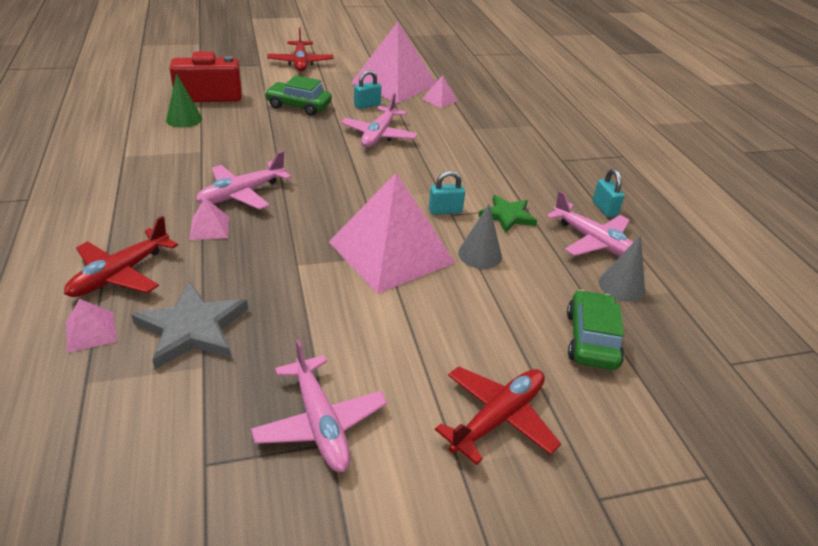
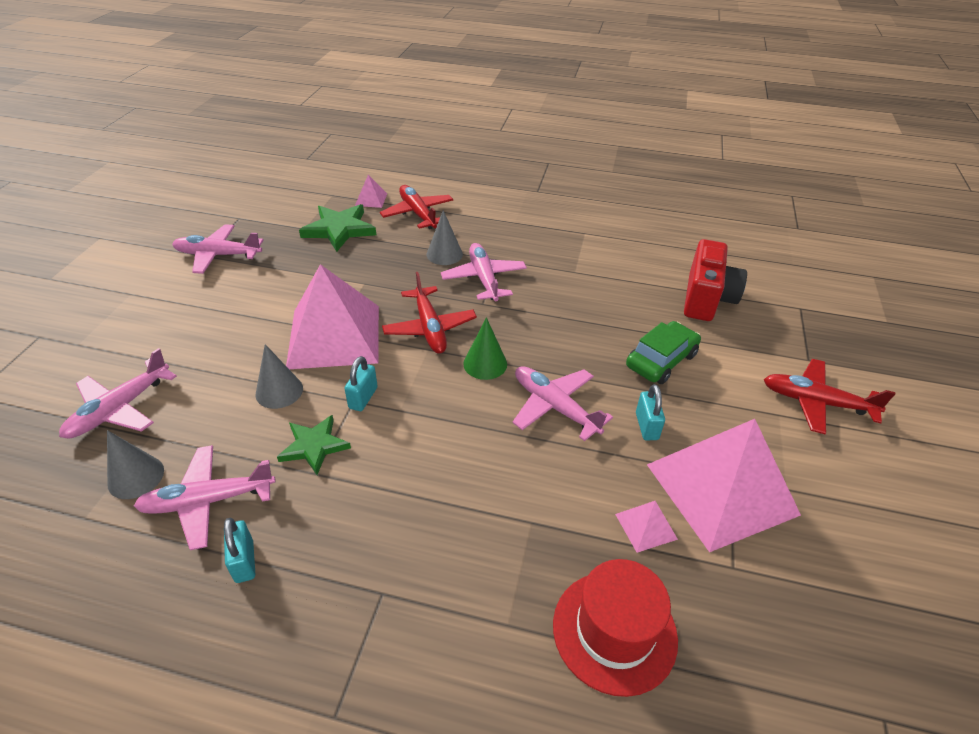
camera: 120 degrees right, 5 degrees up
(184, 119) = (648, 273): green cone -> green cone (485, 364)
(192, 329) = (339, 230): grey star -> green star
(209, 228) = (444, 254): pink pyramid -> grey cone
(498, 418) = (133, 322): red plane -> red plane (429, 328)
(503, 101) = (614, 631): none -> red hat
(591, 339) = (120, 409): green car -> pink plane
(604, 209) = (244, 561): turquoise padlock -> turquoise padlock turned 60 degrees clockwise

